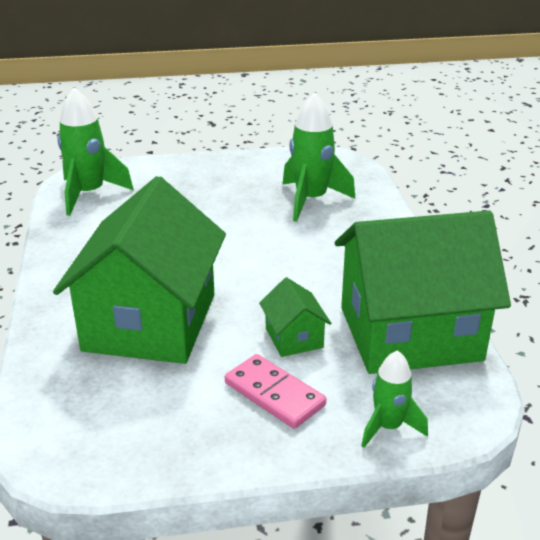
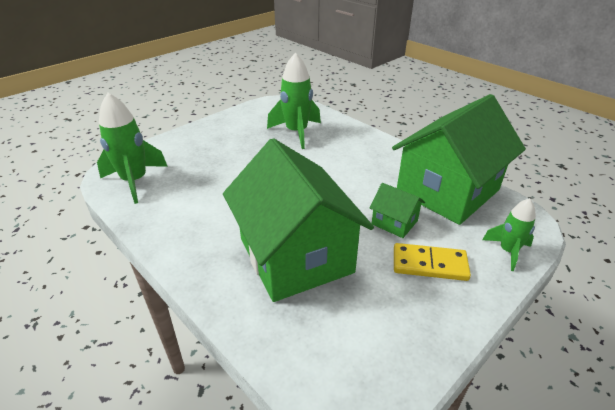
camera: 35 degrees left, 5 degrees up
(274, 394) = (429, 264): pink domino -> yellow domino

